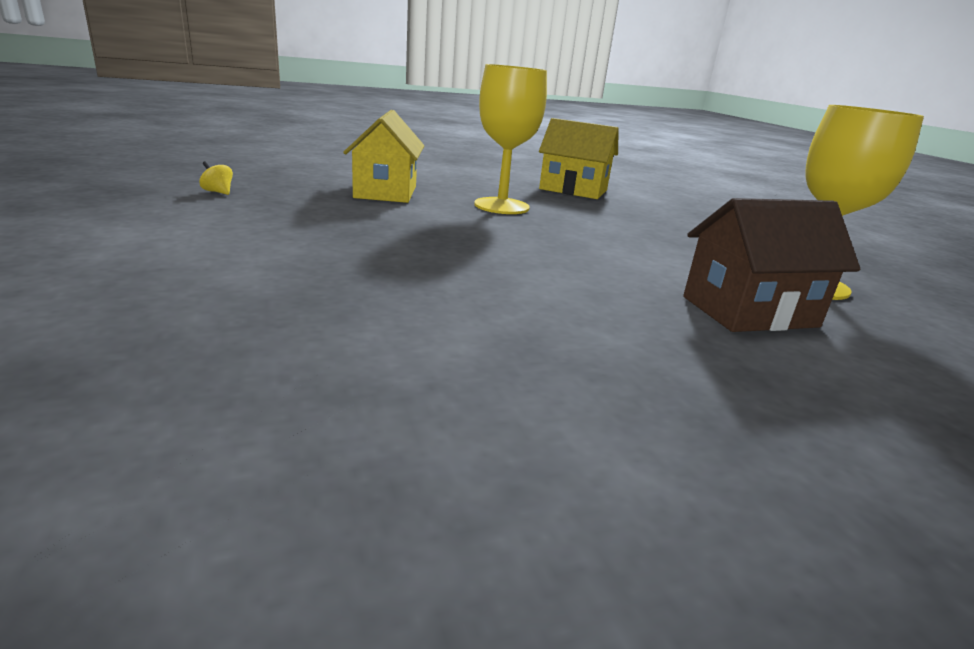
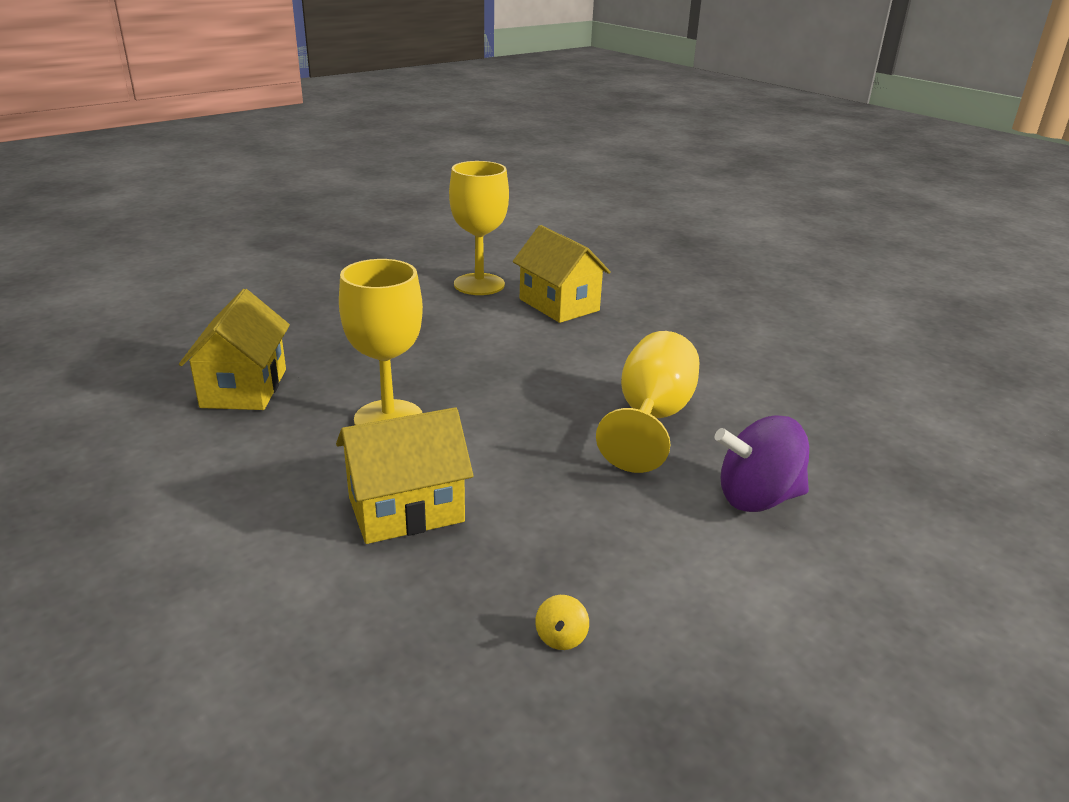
camera: 110 degrees left, 5 degrees up
(212, 272) = (757, 498): none -> purple spinning top
(408, 275) = (651, 418): none -> yellow goblet
(749, 312) = (559, 305): brown house -> yellow house

